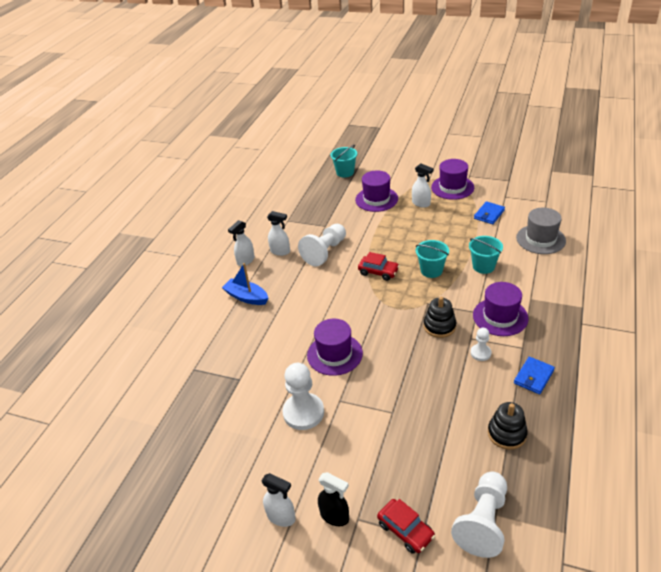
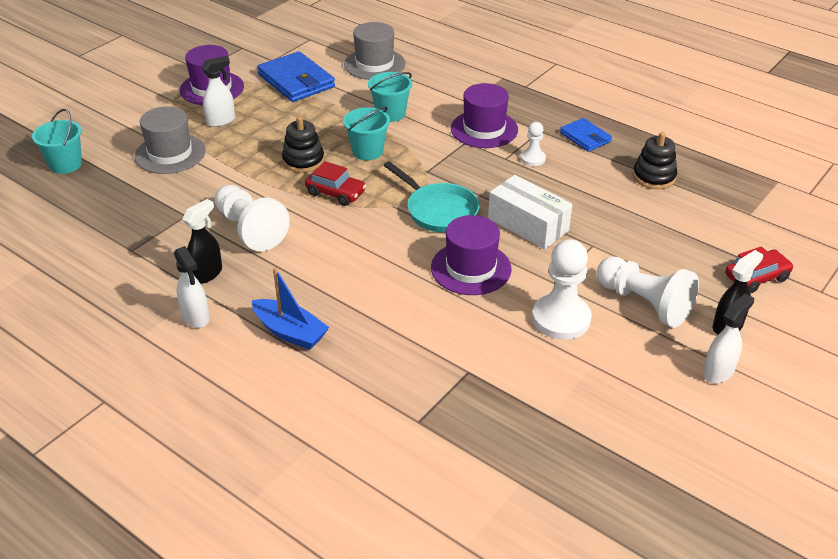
camera: 75 degrees left, 0 degrees up
(246, 297) = (290, 332): blue boat -> blue boat turned 105 degrees counterclockwise
(280, 251) = (207, 274): white spray bottle -> black spray bottle
(376, 199) = (170, 153): purple hat -> grey hat
(378, 272) = (336, 193): red car -> red car turned 75 degrees clockwise
(387, 322) = (438, 211): none -> turquoise pan
(396, 370) = (528, 225): none -> white box
(439, 326) = (472, 173): black stacking toy -> black stacking toy (303, 161)
(483, 522) = (757, 224): white pawn -> white pawn (644, 303)
(489, 214) = (296, 81): blue wallet -> blue wallet, size x1.73

